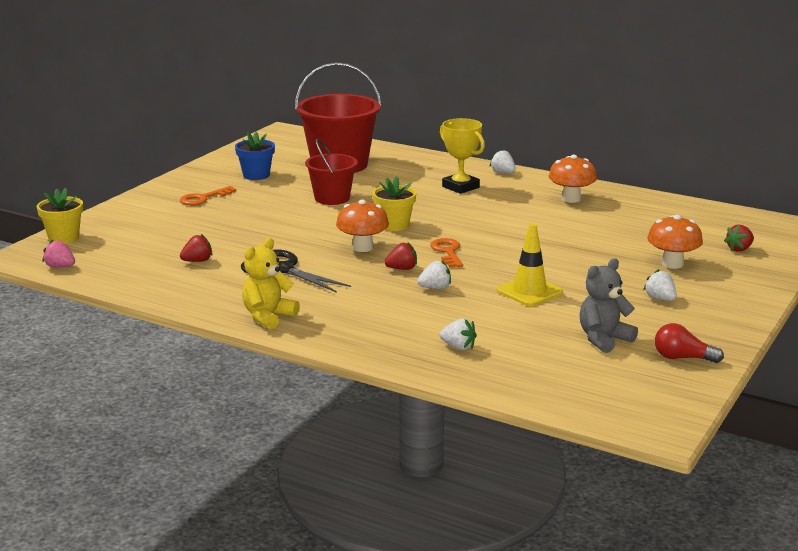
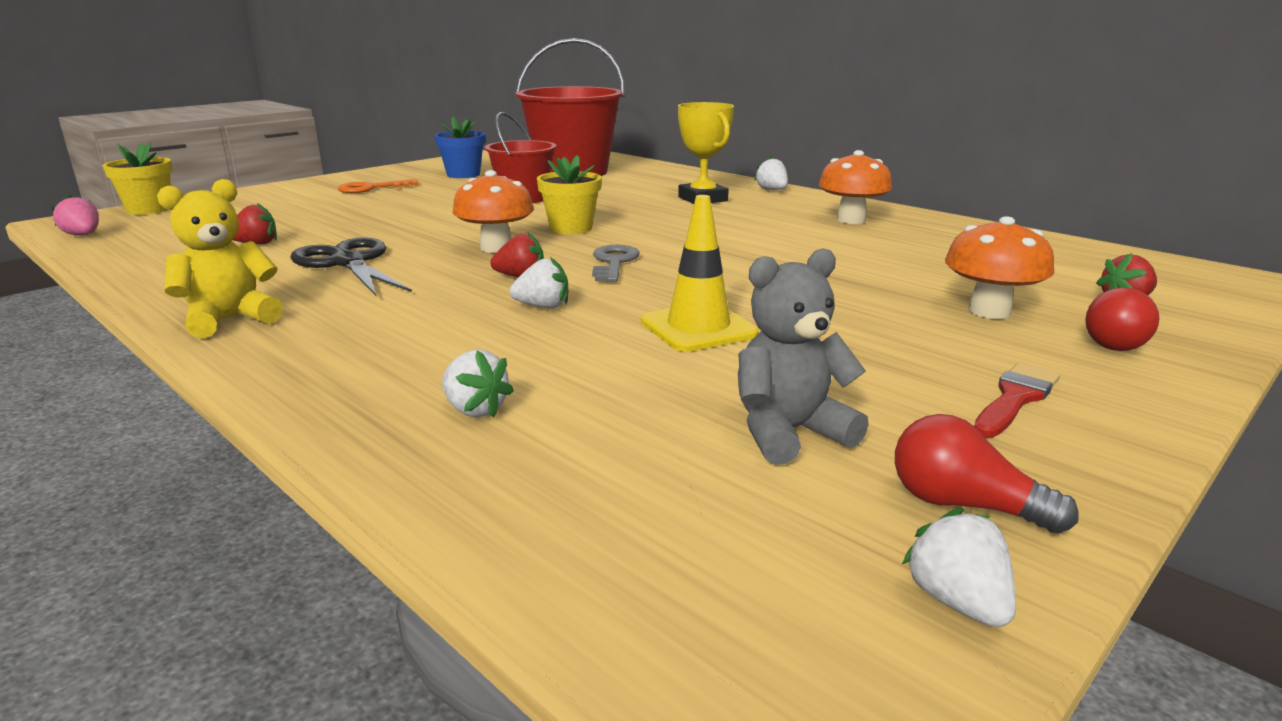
camera: 15 degrees right, 0 degrees up
(447, 252) = (614, 263): orange key -> grey key
(660, 299) = (947, 366): white strawberry -> white strawberry (957, 602)
(694, 311) = (1015, 398): none -> red brush
(735, 276) = (1116, 341): none -> red light bulb

